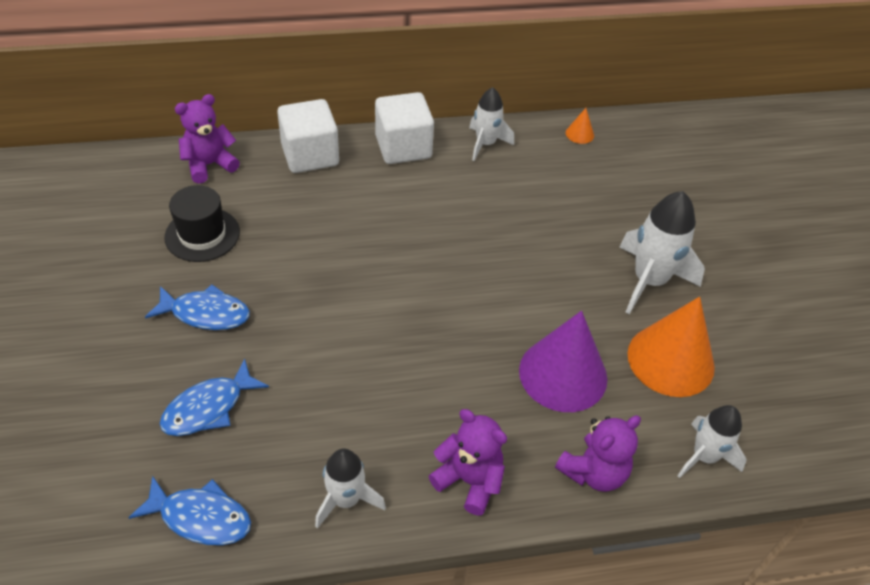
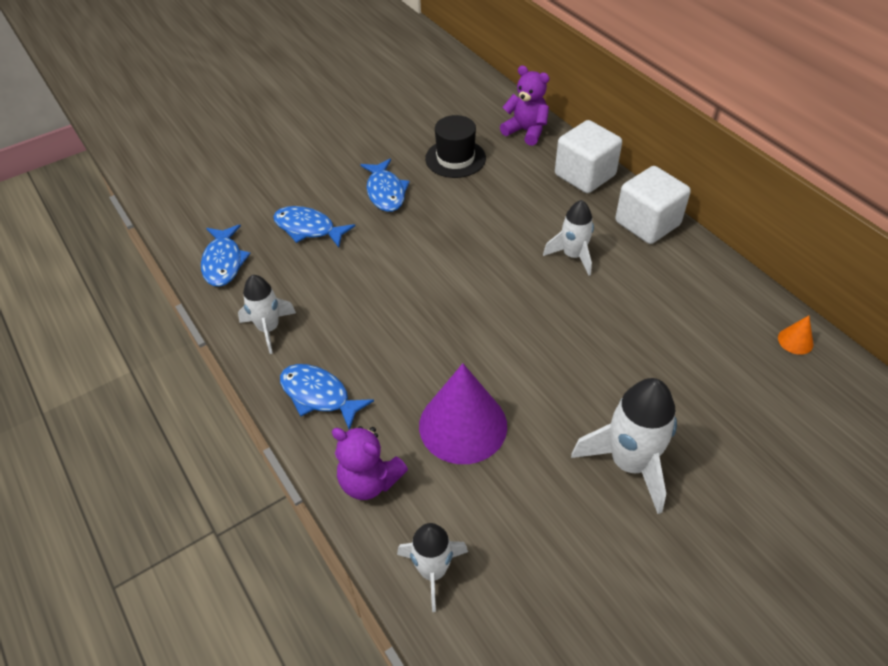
camera: 70 degrees right, 0 degrees up
(469, 480) = (319, 395): purple teddy bear -> blue fish
(485, 144) = (706, 275): white rocket -> white rocket (573, 256)
(670, 360) = (535, 510): orange cone -> none

